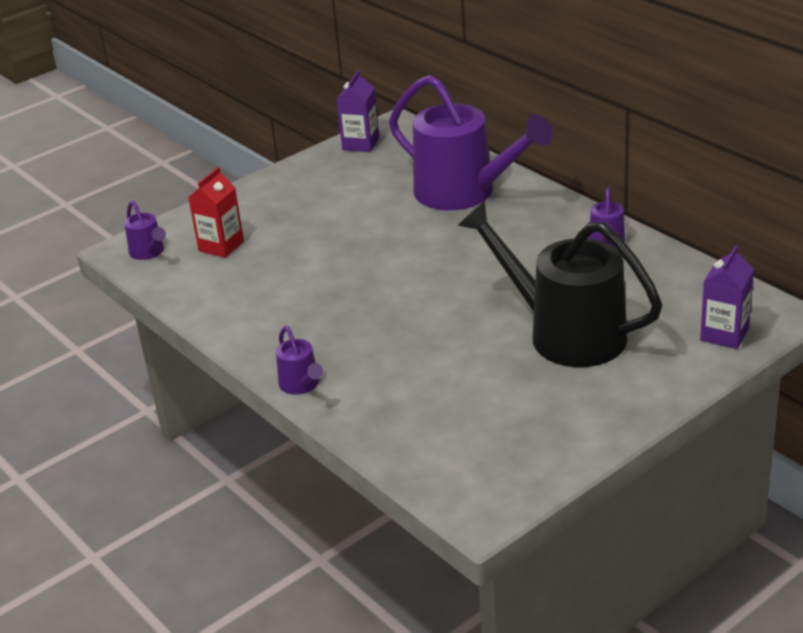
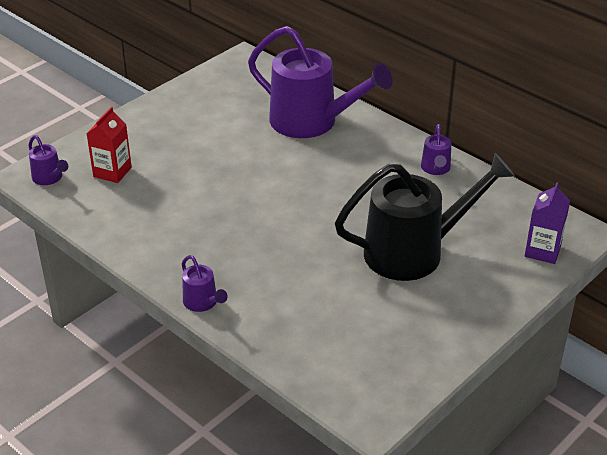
camera: 10 degrees left, 5 degrees up
(360, 144) = (217, 76): purple carton -> none
(564, 333) = (414, 251): black watering can -> black watering can turned 135 degrees clockwise

